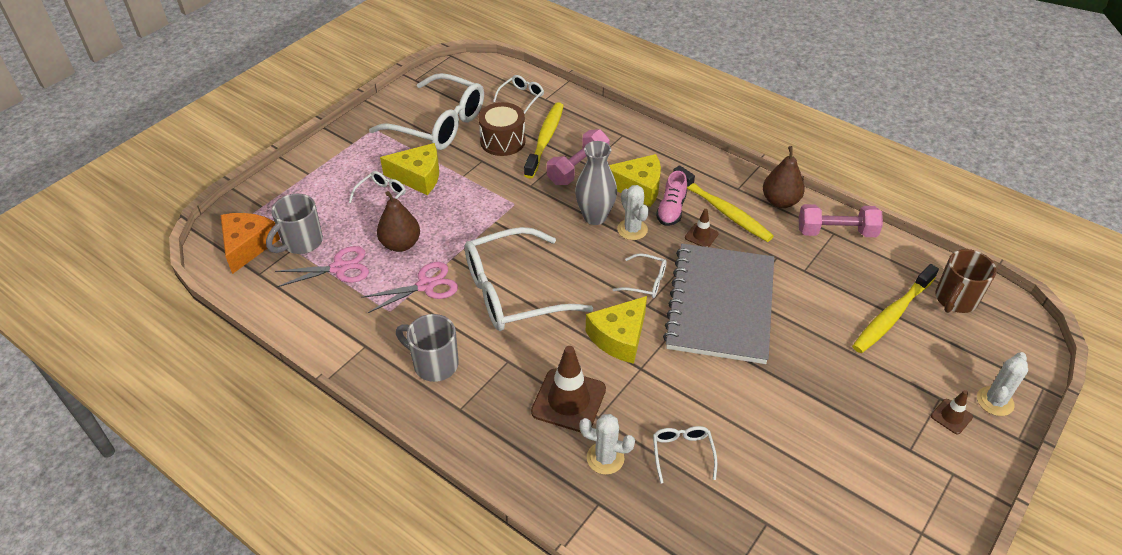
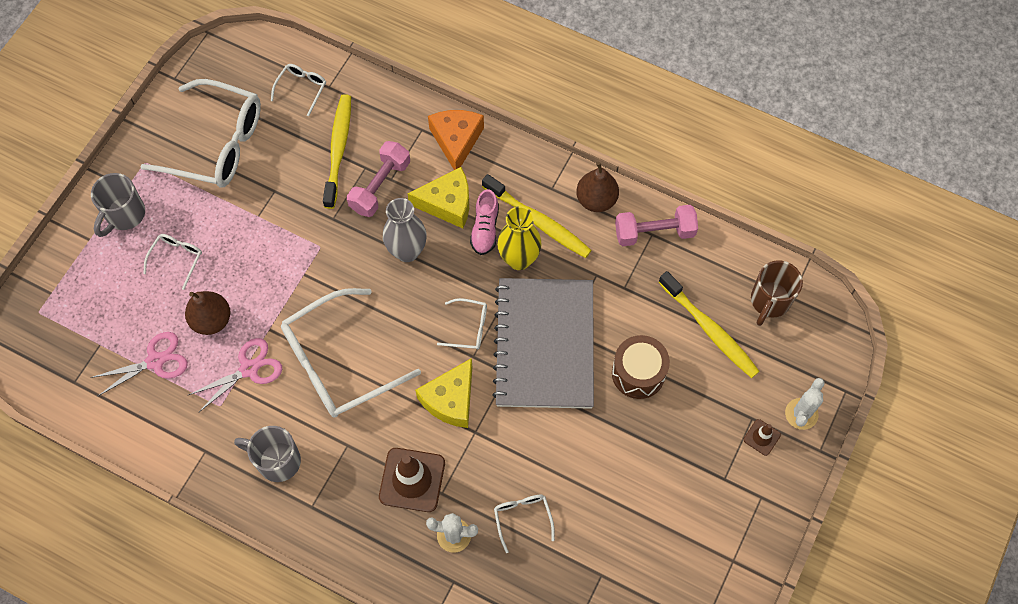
camera: 10 degrees left, 20 degrees up
(247, 246) = (51, 348): orange cheese -> orange cheese (456, 141)
(301, 243) = (107, 335): grey mug -> grey mug (124, 215)
(418, 176) = (210, 225): yellow cheese -> none
(502, 141) = (292, 159): brown drum -> brown drum (638, 373)
(632, 229) = (448, 262): white cactus -> none
(701, 236) = (519, 259): brown traffic cone -> yellow vase
(892, 315) = (709, 329): yellow toothbrush -> yellow toothbrush turned 75 degrees counterclockwise

